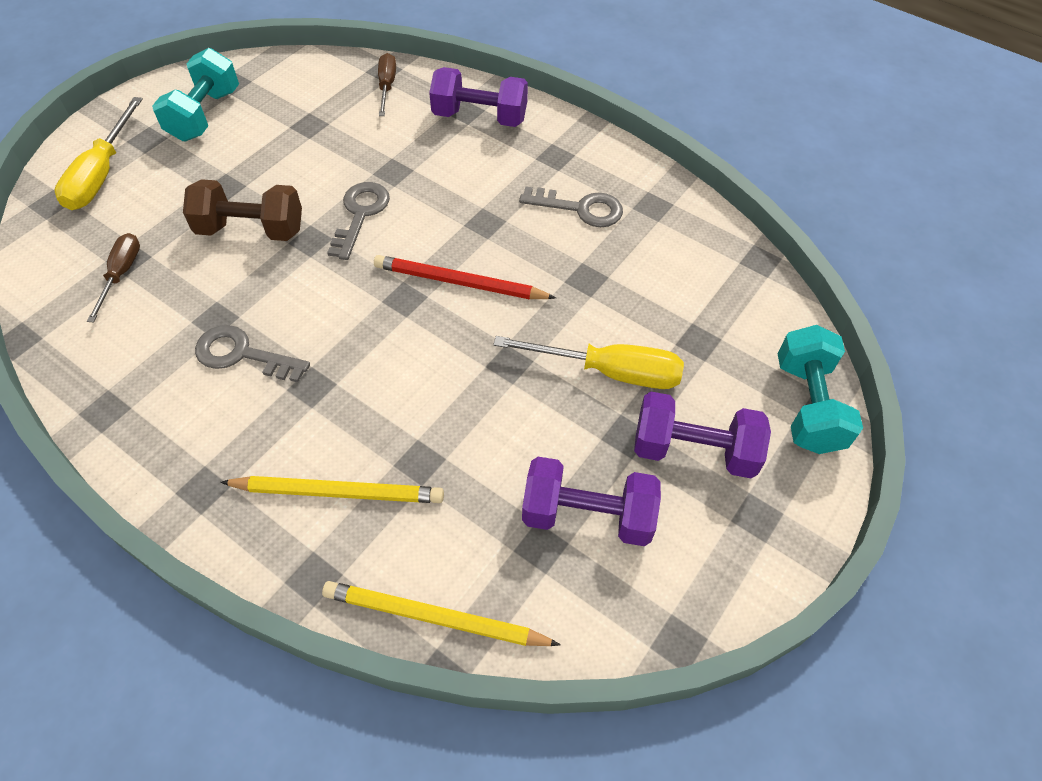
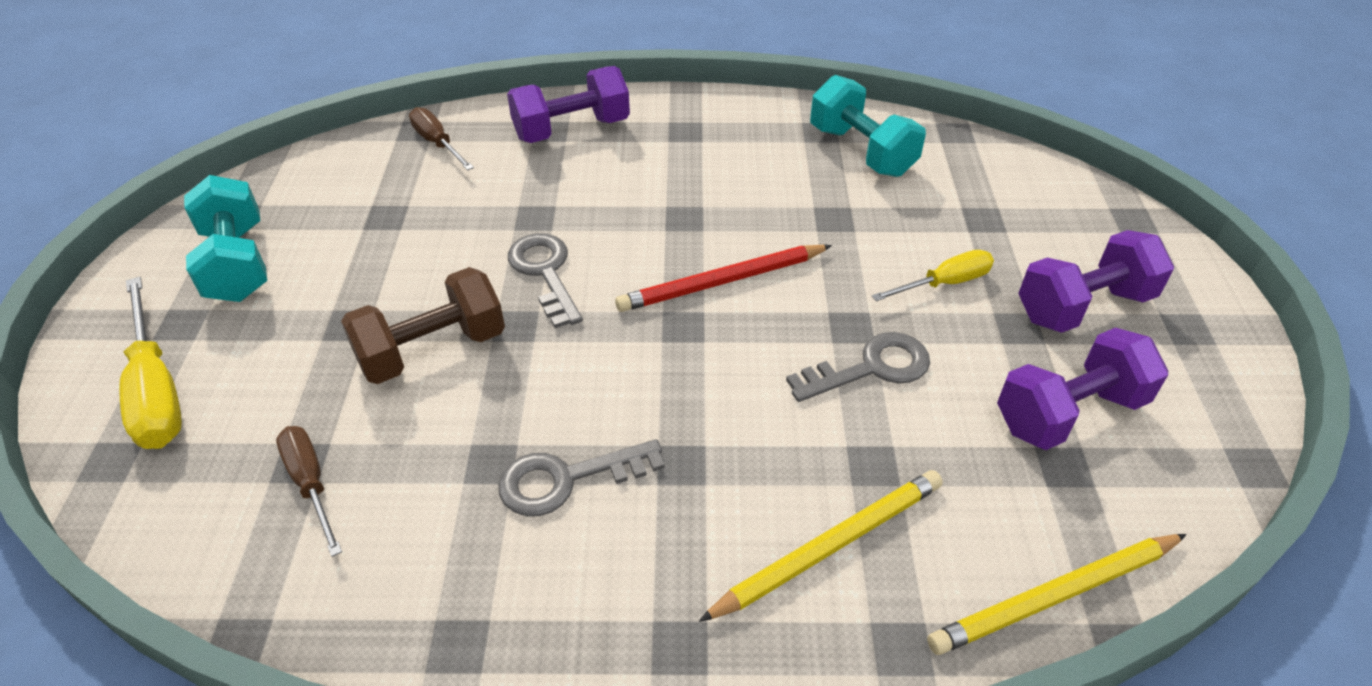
camera: 35 degrees left, 10 degrees down
(580, 208) = (760, 163): grey key -> grey key (871, 368)
(609, 372) = (944, 283): yellow screwdriver -> yellow screwdriver, size x0.63
(807, 405) = (1119, 222): turquoise dumbbell -> turquoise dumbbell (861, 151)

